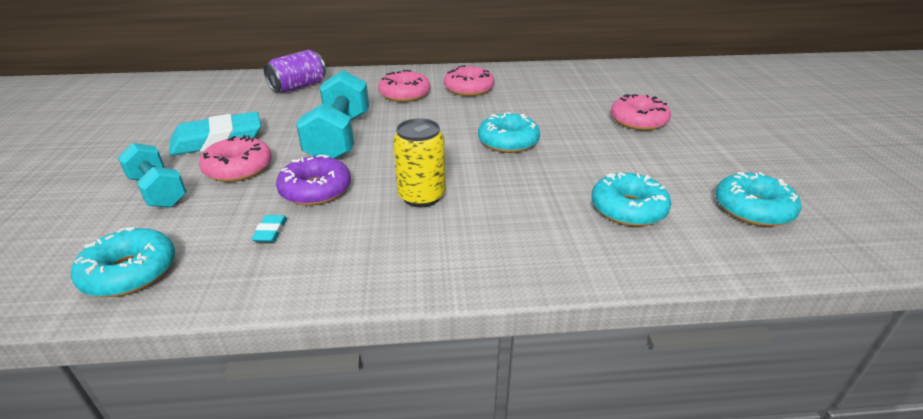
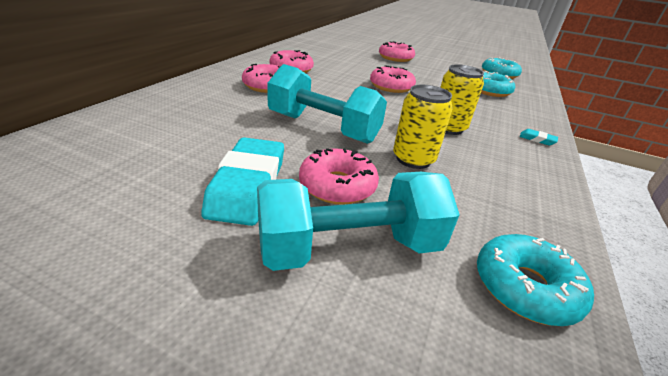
camera: 65 degrees left, 0 degrees up
(158, 191) = (349, 247): turquoise dumbbell -> turquoise dumbbell, size x1.54
(271, 232) = (473, 193): turquoise eraser -> turquoise eraser (537, 139)
(298, 87) = (164, 115): purple can -> none
(316, 190) = (413, 159): purple donut -> yellow can
(508, 142) = (391, 87): turquoise donut -> pink donut

